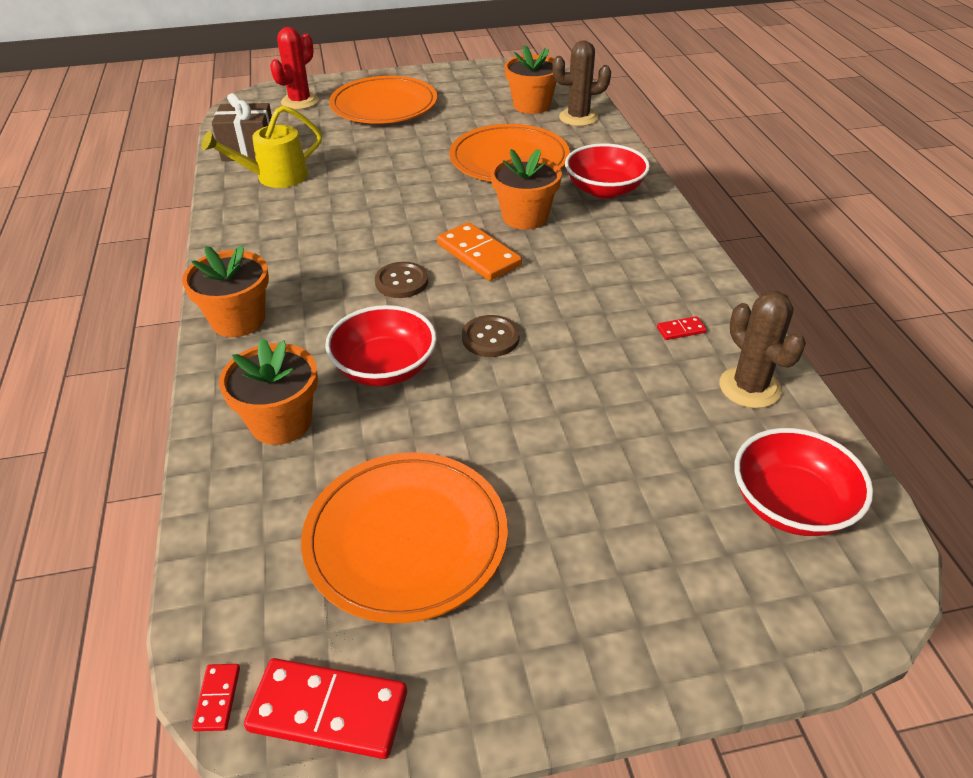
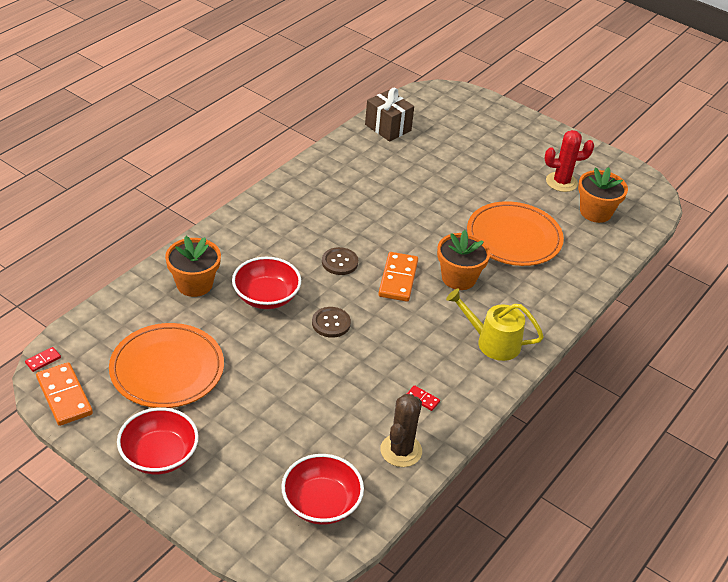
camera: 45 degrees right, 0 degrees up
(238, 320) = (245, 223): orange flower pot -> none
(275, 177) = (375, 154): yellow watering can -> yellow watering can (492, 342)
(300, 102) = (464, 111): red cactus -> red cactus (561, 182)
(328, 711) = (64, 396): red domino -> orange domino
(384, 106) = (506, 148): orange plate -> none
(578, 117) = (609, 242): brown cactus -> none
(604, 190) = (532, 298): red bowl -> red bowl (159, 455)

